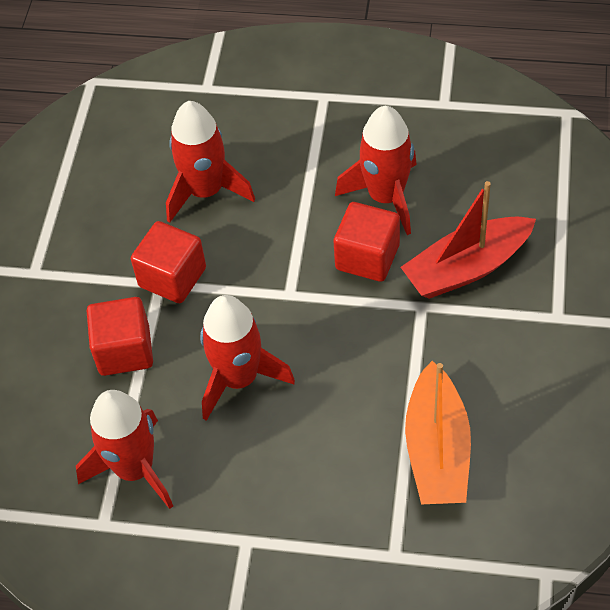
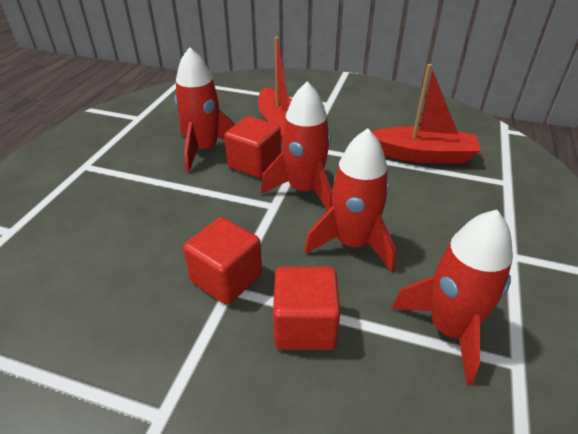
camera: 85 degrees left, 15 degrees down
(205, 191) = (136, 244): red rocket -> red rocket (304, 190)
(437, 450) = (422, 155): orange boat -> red boat

